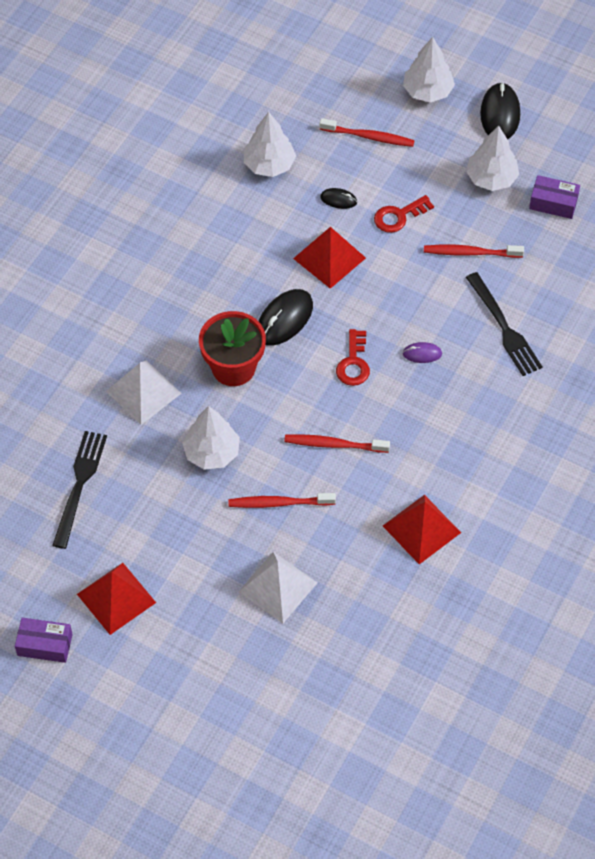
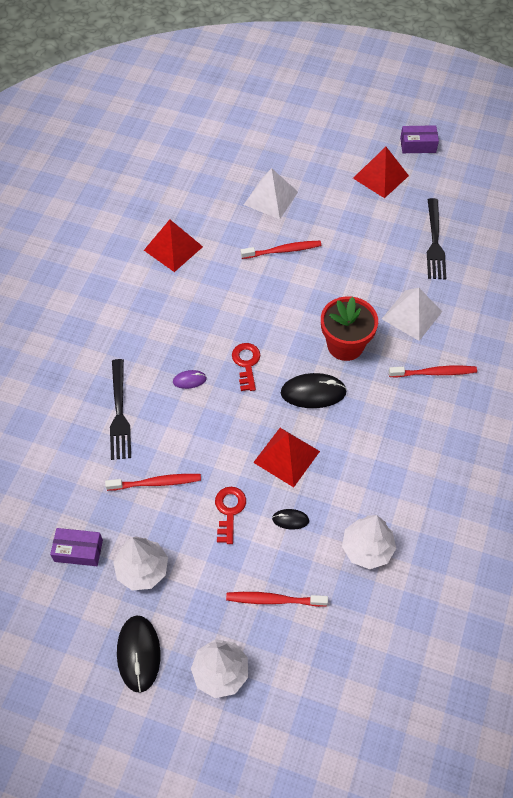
camera: 170 degrees right, 0 degrees up
(211, 452) = (343, 278): white tree -> none
(284, 319) = (313, 392): black mouse -> black mouse turned 60 degrees clockwise
(334, 444) = (249, 297): red toothbrush -> red toothbrush (434, 373)
(398, 216) = (229, 511): red key -> red key turned 45 degrees counterclockwise
(505, 328) = (119, 414): black fork -> black fork turned 150 degrees counterclockwise

